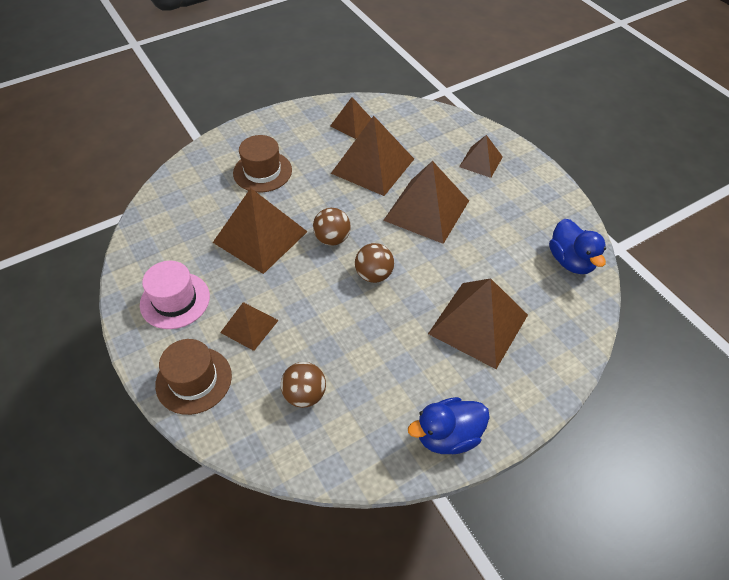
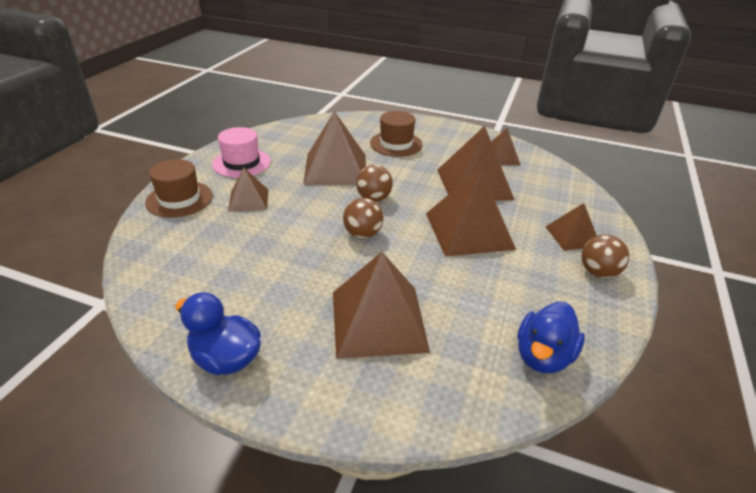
camera: 50 degrees right, 15 degrees down
(305, 394) = (206, 253): brown ball -> brown ball (598, 272)

